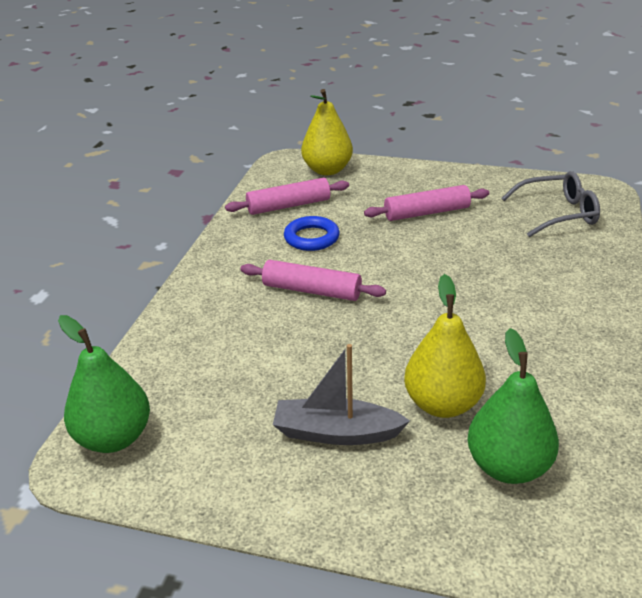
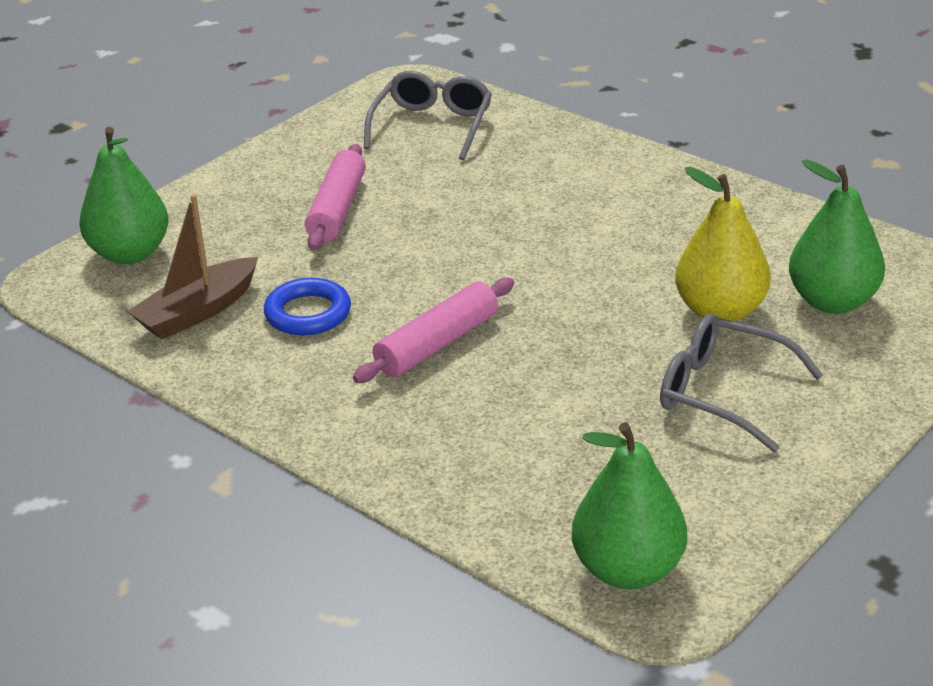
camera: 65 degrees left, 0 degrees up
(288, 205) = (197, 312): pink rolling pin -> brown boat
(327, 170) = (130, 253): yellow pear -> green pear
(336, 433) = (722, 393): grey boat -> grey glasses

